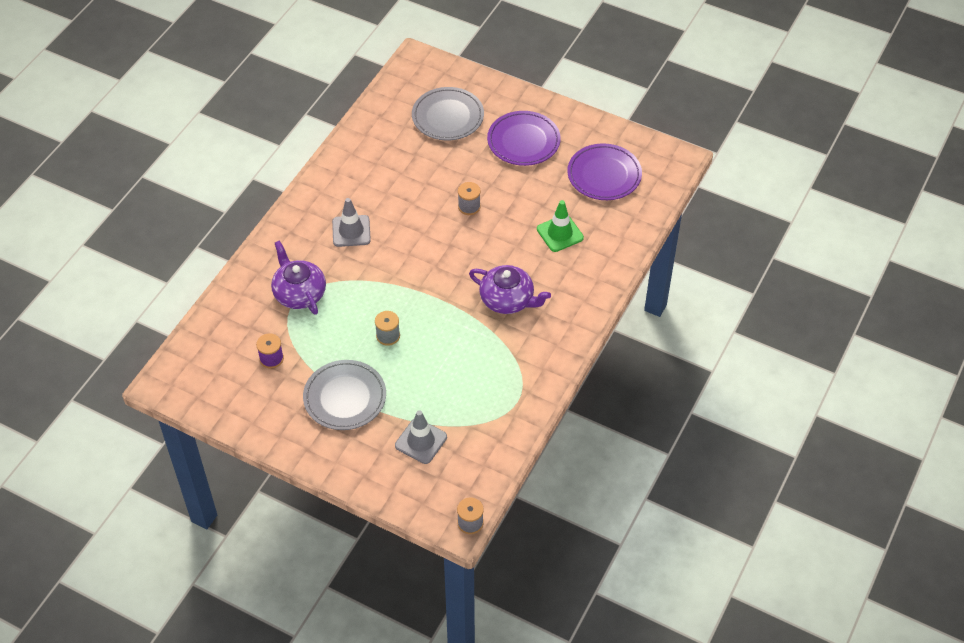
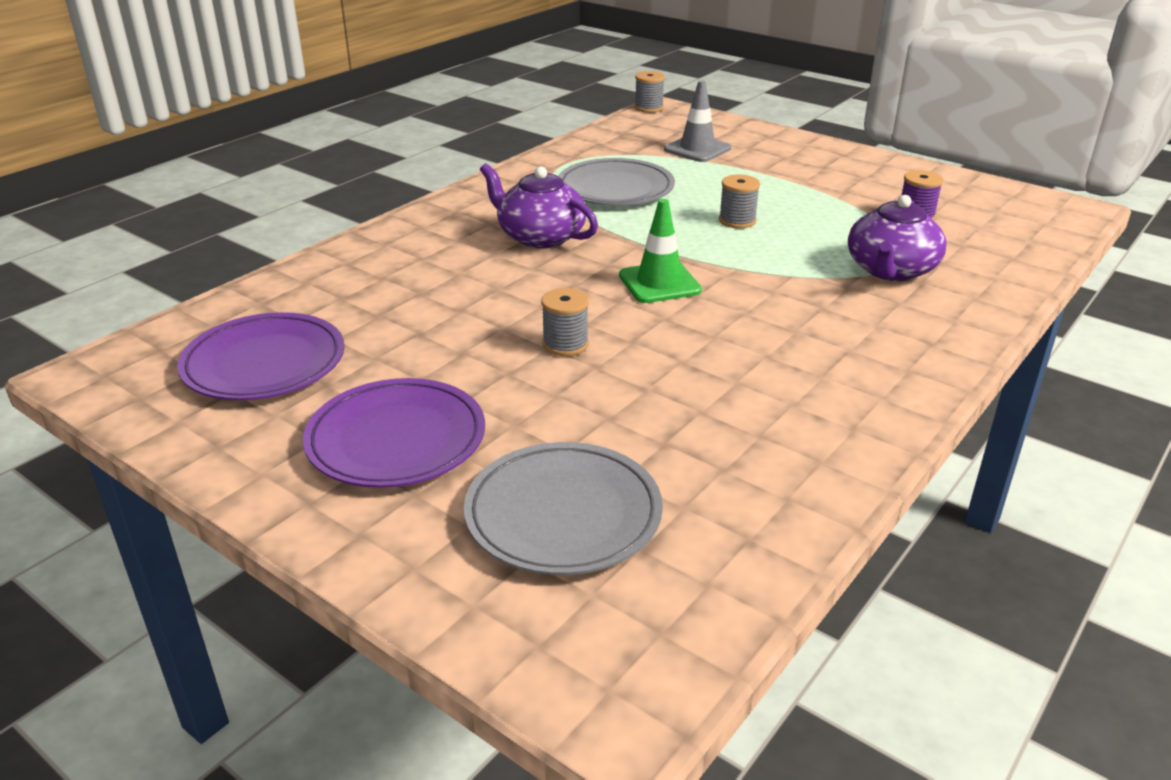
camera: 170 degrees left, 20 degrees down
(299, 293) = (890, 270): purple teapot -> purple teapot turned 45 degrees clockwise
(345, 397) = (798, 181): grey plate -> grey plate (615, 189)
(351, 231) = (807, 333): grey traffic cone -> none
(560, 233) = (411, 295): green traffic cone -> green traffic cone (659, 283)

